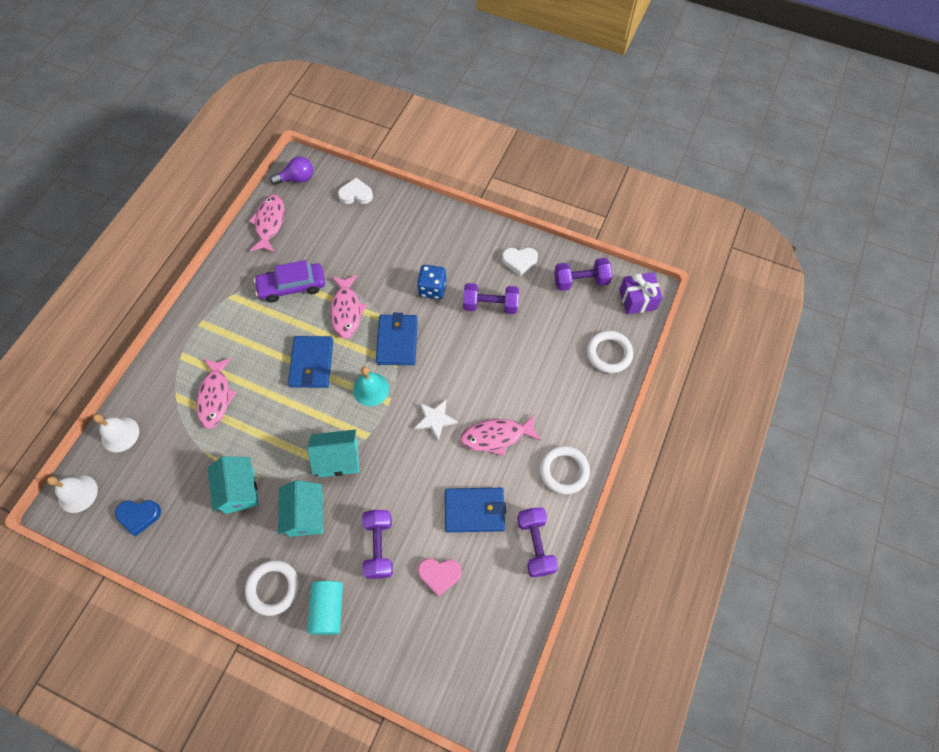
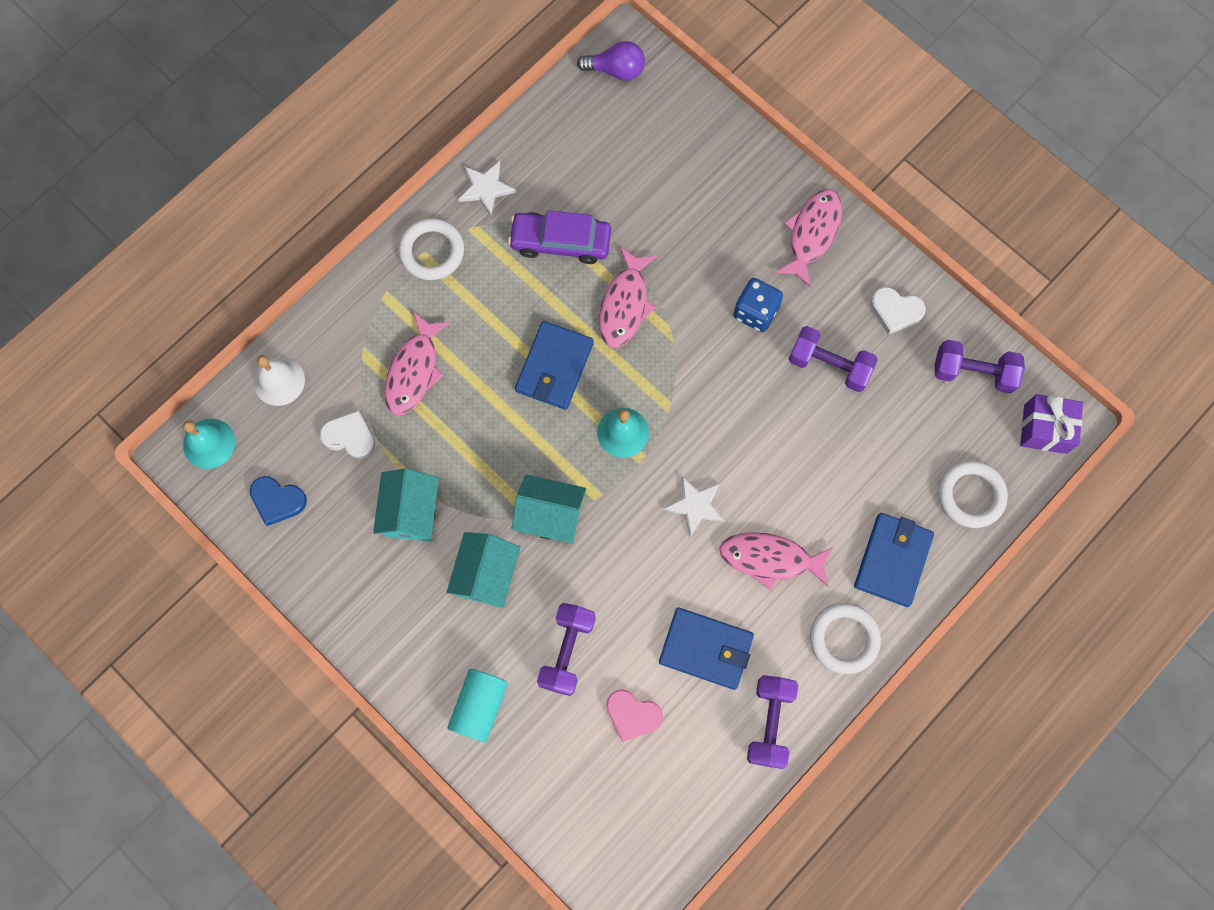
camera: 20 degrees right, 10 degrees up
(77, 493) = (209, 443): white bell -> turquoise bell
(233, 270) = (486, 188): none -> white star
(269, 223) = (556, 131): pink fish -> pink fish (812, 234)
(273, 588) = (419, 655): white ring -> white ring (432, 251)
(356, 194) = (693, 124): white heart -> white heart (350, 437)
(397, 341) = (680, 374): blue wallet -> blue wallet (892, 560)

